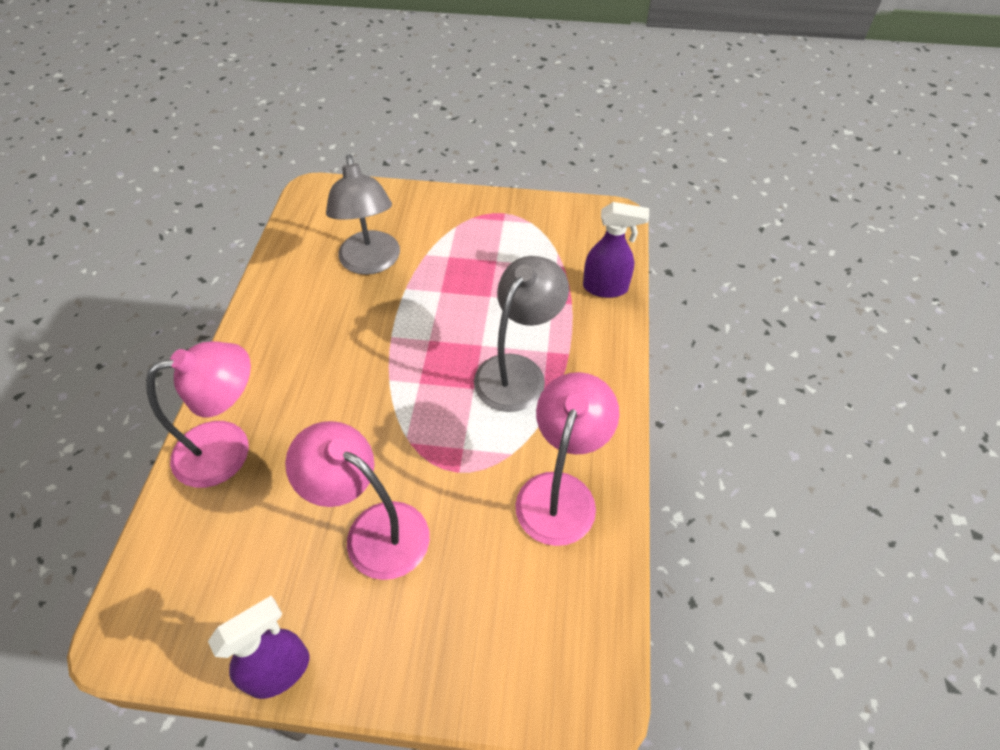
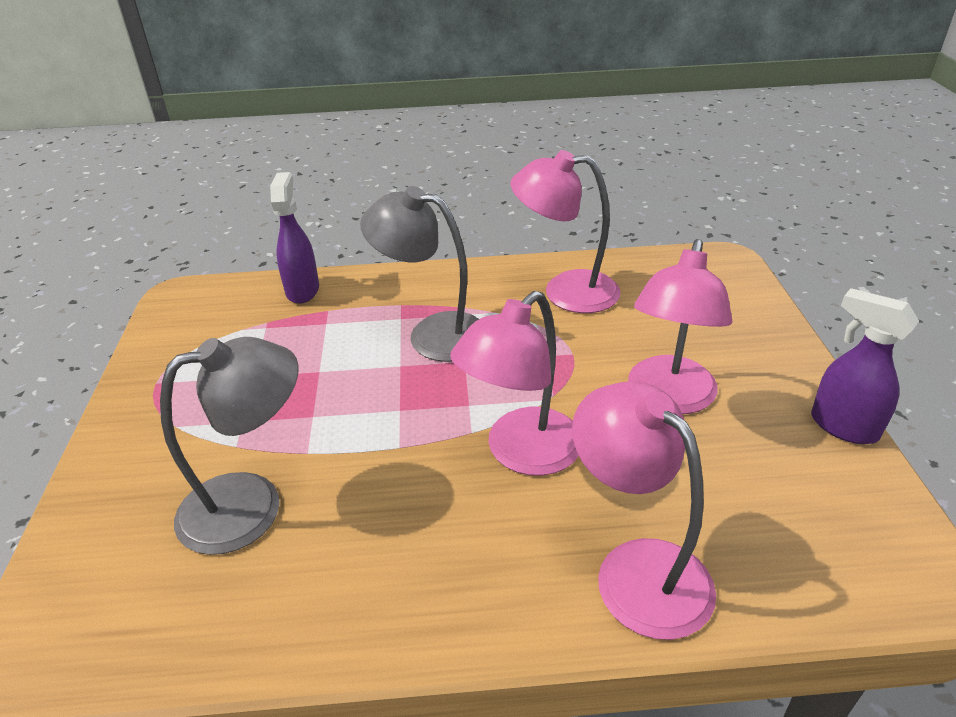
camera: 100 degrees left, 15 degrees down
(354, 406) = (521, 453): none -> pink lamp

